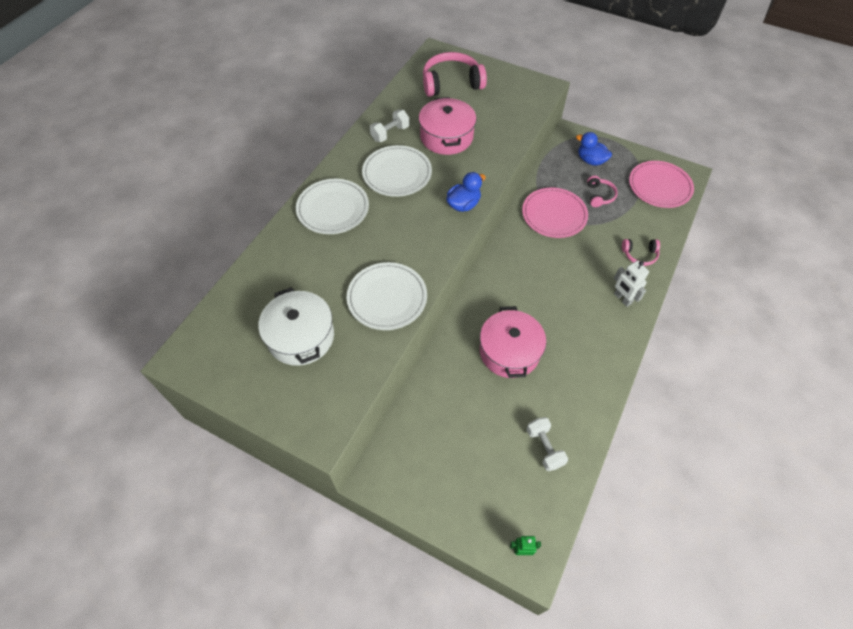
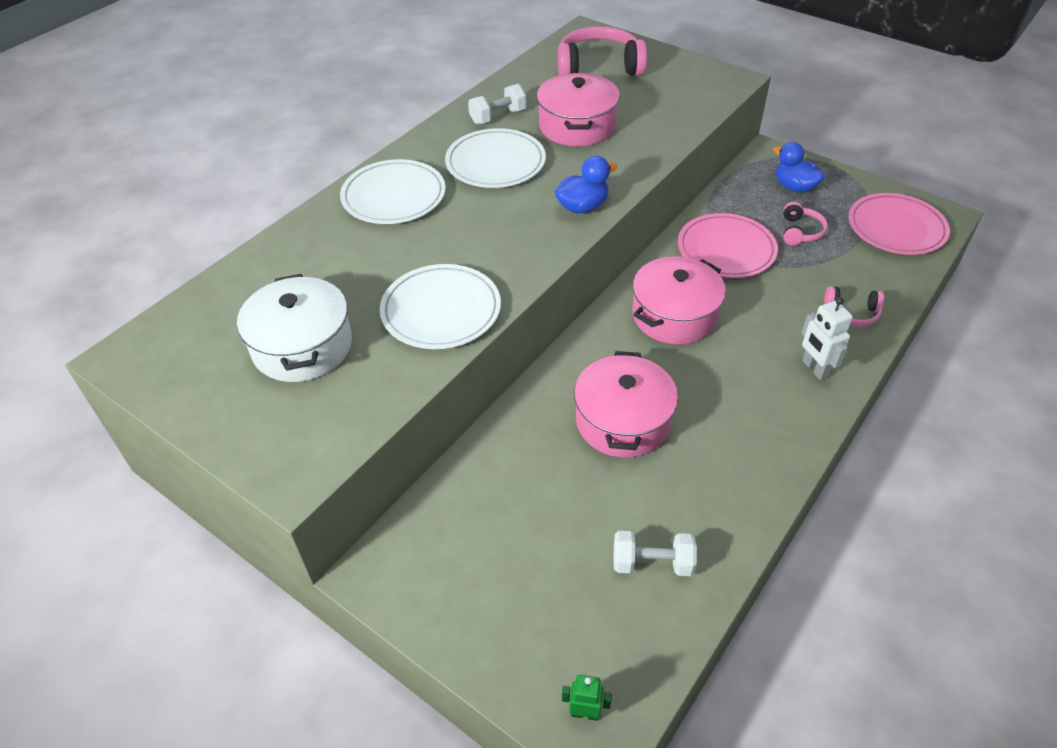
camera: 10 degrees right, 10 degrees down
(529, 269) = (674, 315): none -> pink pot
(544, 447) = (652, 563): white dumbbell -> white dumbbell turned 75 degrees counterclockwise

